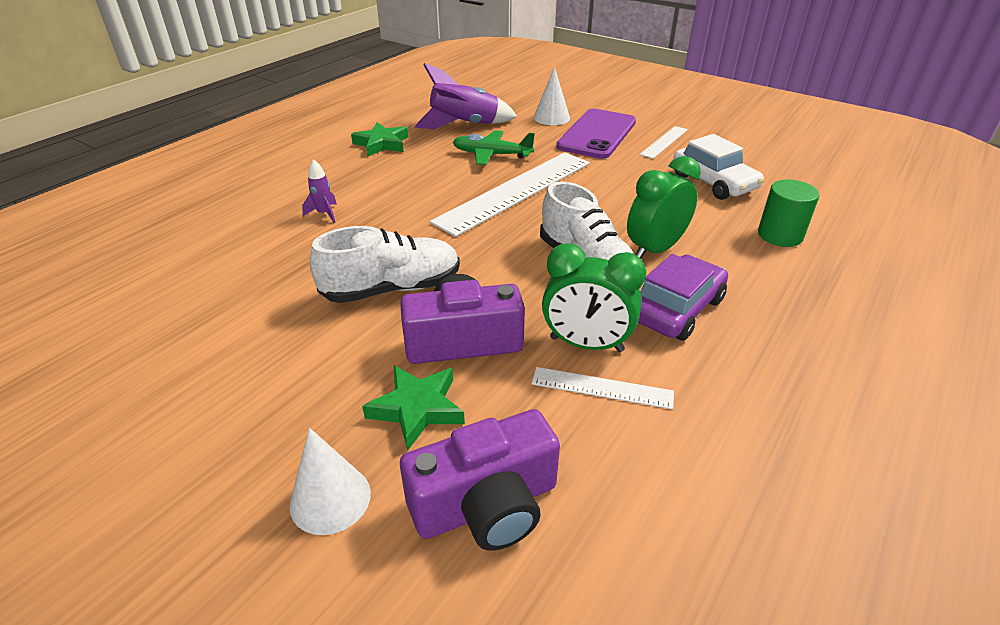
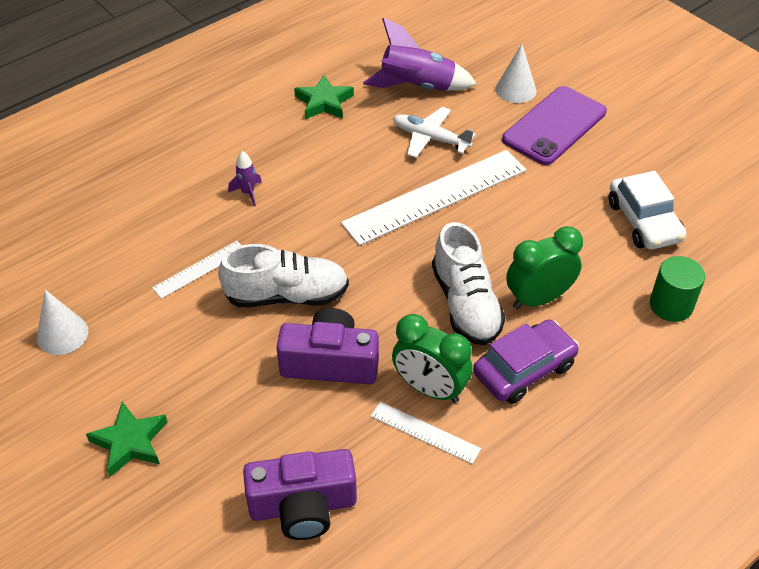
camera: 15 degrees right, 10 degrees up
(330, 499) = (198, 476): white cone -> white cone (62, 334)
(417, 408) = (276, 418): green star -> green star (130, 442)
(491, 154) = (430, 138): green plane -> white plane
(664, 142) = (622, 151): white ruler -> white ruler (200, 269)

